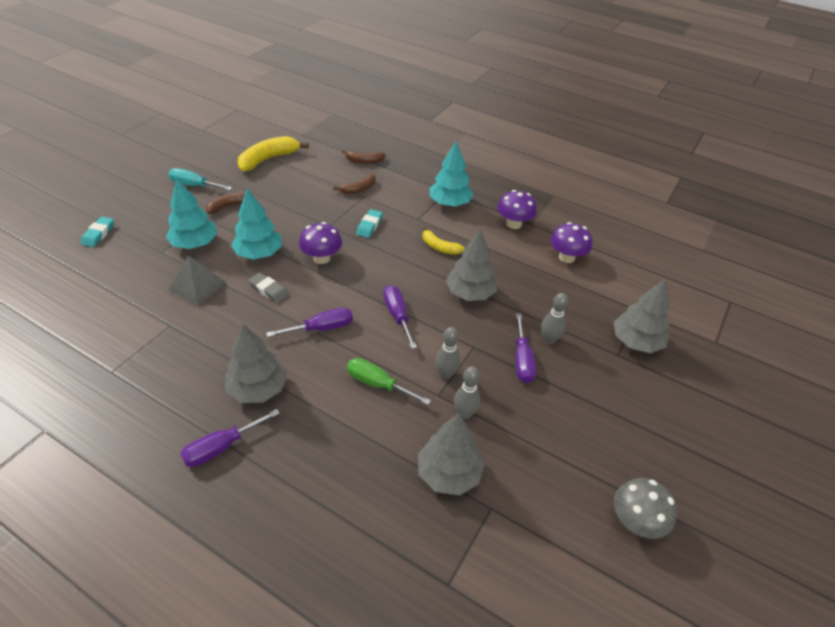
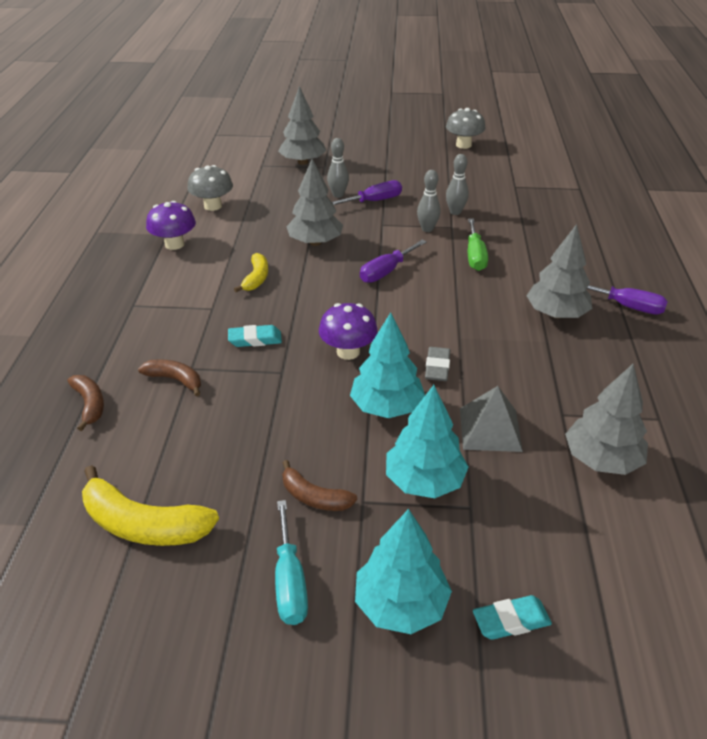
camera: 115 degrees left, 5 degrees down
(321, 328) = (450, 308): purple screwdriver -> none
(448, 473) = (511, 206): grey tree -> grey tree (601, 459)
(449, 203) = (161, 295): turquoise tree -> turquoise tree (401, 604)
(566, 257) = (213, 206): purple mushroom -> grey mushroom

